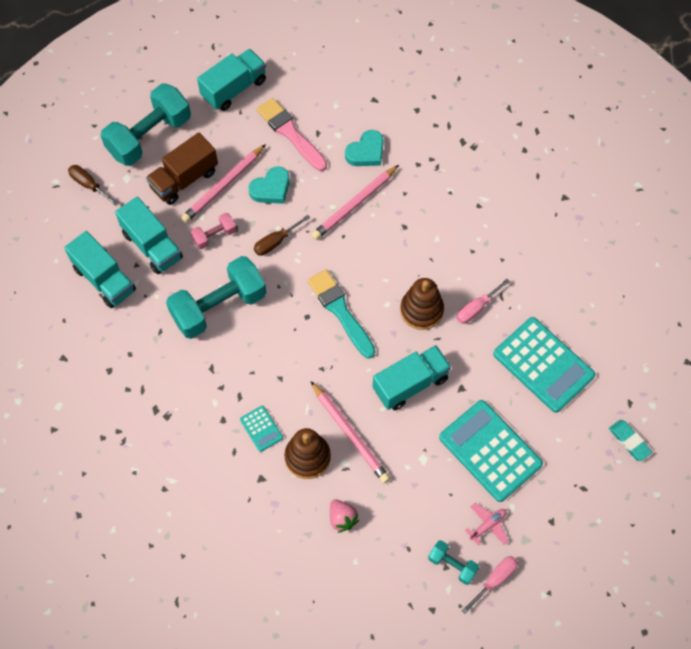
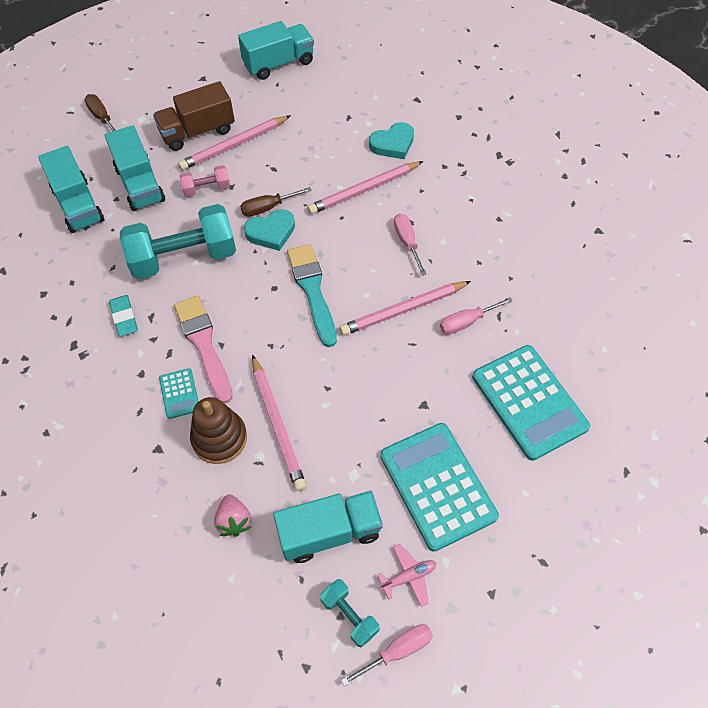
camera: 15 degrees right, 5 degrees down
(149, 136) = (179, 88): turquoise dumbbell -> none
(271, 188) = (282, 157): turquoise heart -> turquoise heart (271, 232)
(290, 133) = (320, 112): pink brush -> pink brush (204, 345)
(407, 247) = (407, 242): none -> pink screwdriver
(410, 384) = (365, 386): turquoise truck -> turquoise truck (329, 532)
(421, 310) = (403, 310): brown stacking toy -> pink pencil
(629, 441) = (615, 518): turquoise eraser -> turquoise eraser (124, 317)

